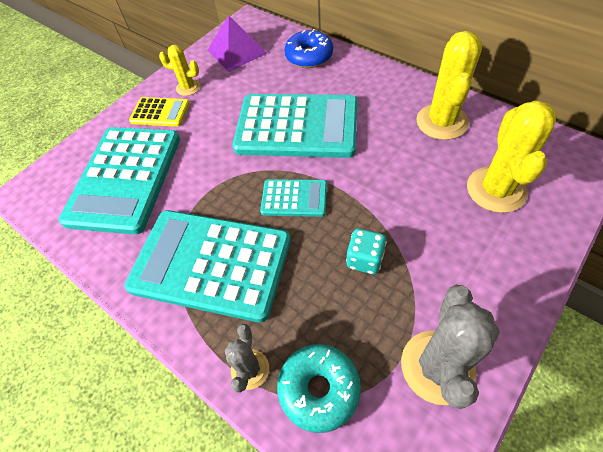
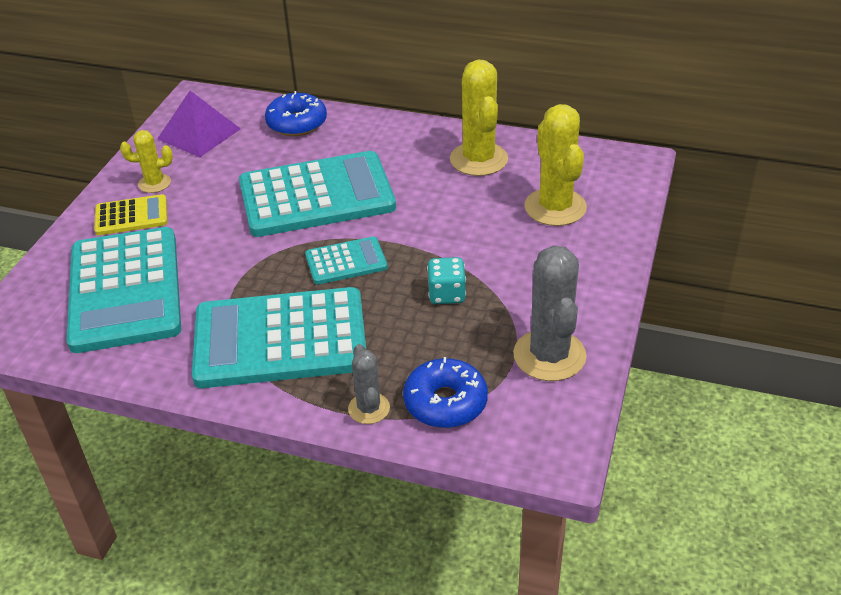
camera: 25 degrees left, 15 degrees down
(319, 389) = (445, 402): turquoise donut -> blue donut

